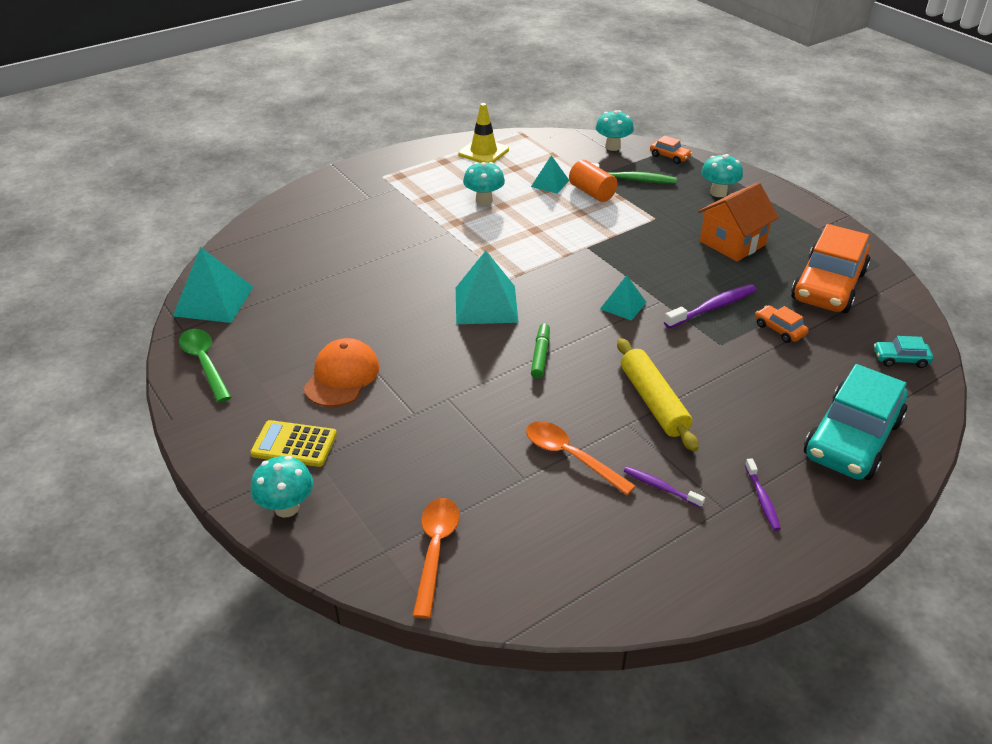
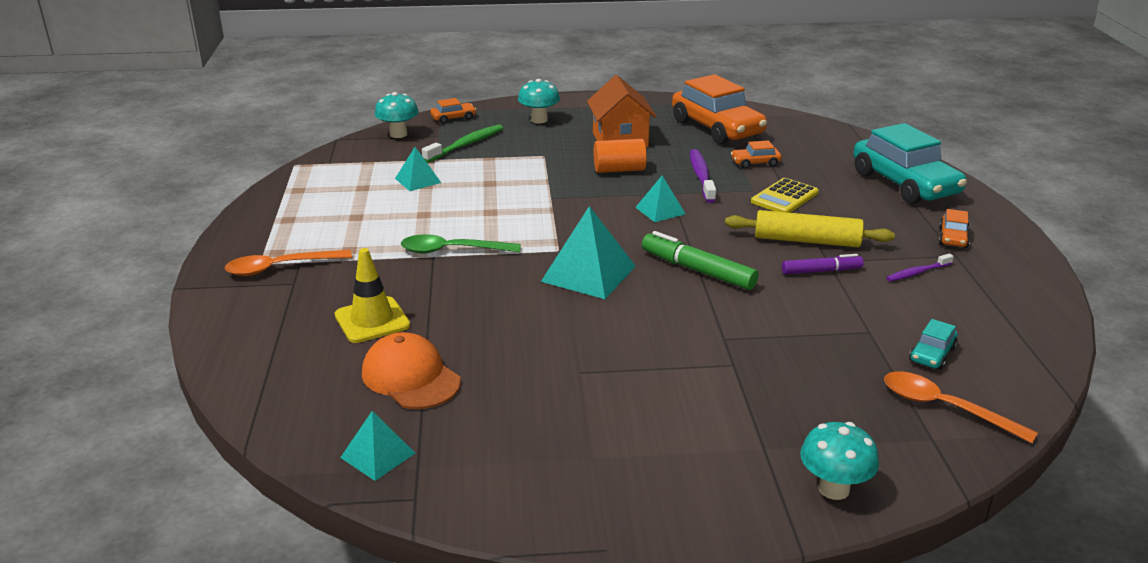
camera: 60 degrees left, 10 degrees down
(204, 363) = (510, 493): green spoon -> green spoon (452, 250)
(213, 301) = (377, 455): turquoise pyramid -> turquoise pyramid, size x0.58
(294, 444) = (728, 457): yellow calculator -> yellow calculator (784, 197)
(342, 376) = (632, 393): orange cap -> orange cap (411, 377)
(483, 152) = (305, 194): yellow traffic cone -> yellow traffic cone (372, 320)
(484, 200) = (400, 221): turquoise mushroom -> none
(540, 355) = (697, 270): green marker -> green marker, size x1.56
(570, 456) = (854, 300): orange spoon -> orange spoon (280, 268)
(591, 192) = (463, 167): orange cylinder -> orange cylinder (619, 170)
(604, 424) = (821, 271): none -> purple marker
(762, 499) = (953, 238): purple toothbrush -> orange car
(900, 359) = (827, 137): turquoise car -> turquoise car (932, 354)

